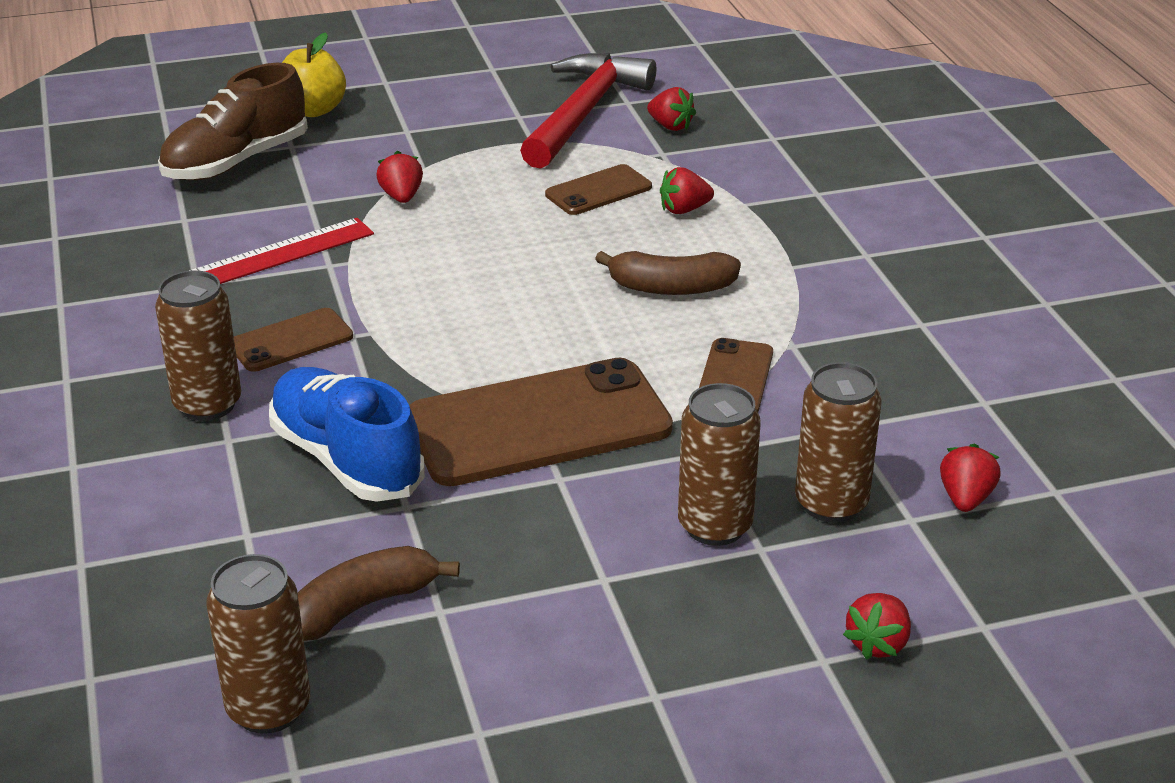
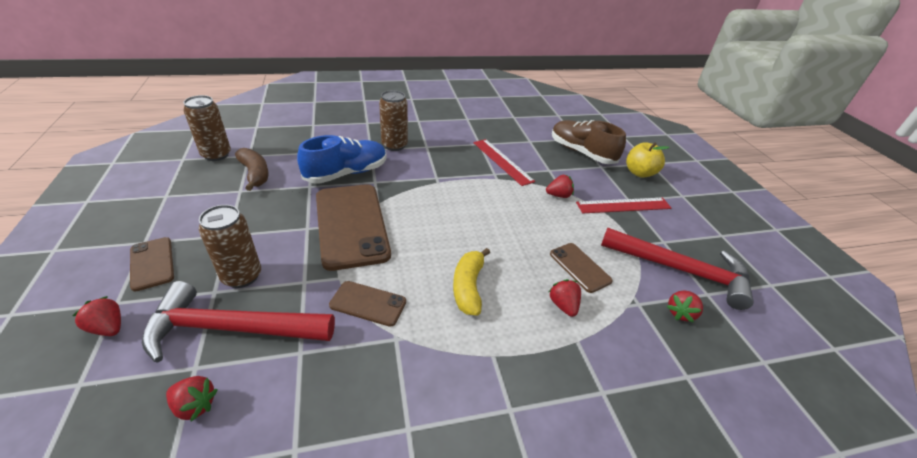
camera: 90 degrees right, 5 degrees up
(291, 341) = (434, 163): brown phone -> brown phone (152, 263)
(424, 138) = (623, 205): none -> red ruler
(671, 288) = (468, 287): brown banana -> yellow banana
(831, 503) = (231, 329): brown can -> red hammer

